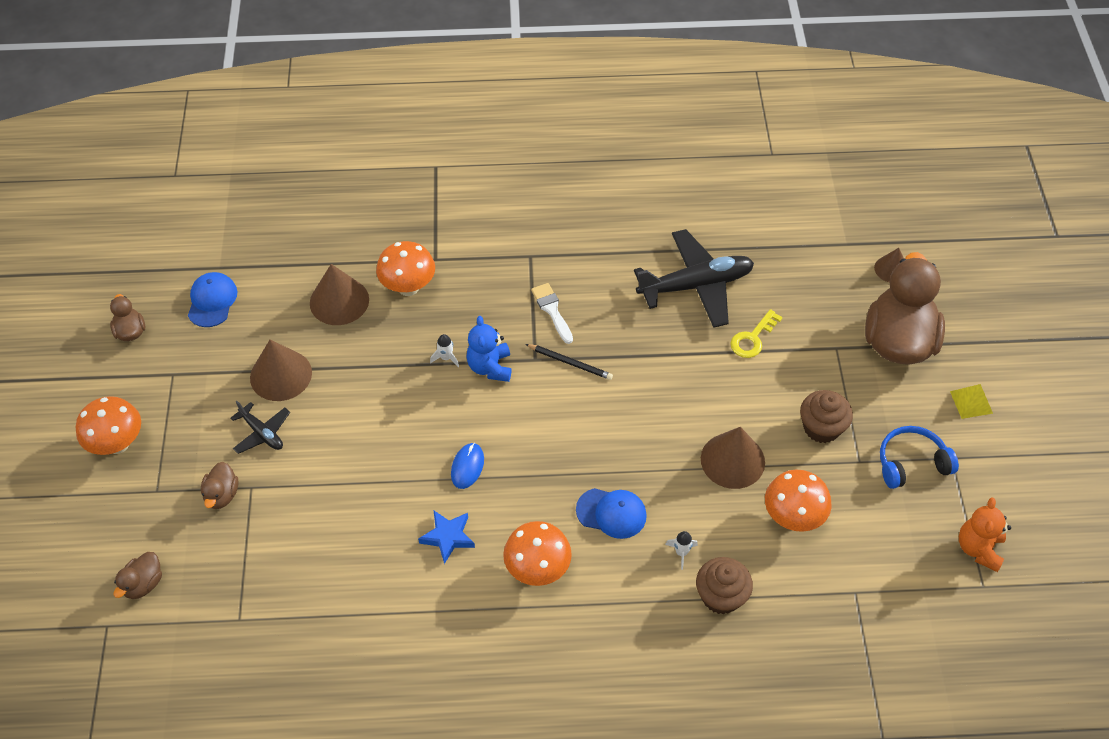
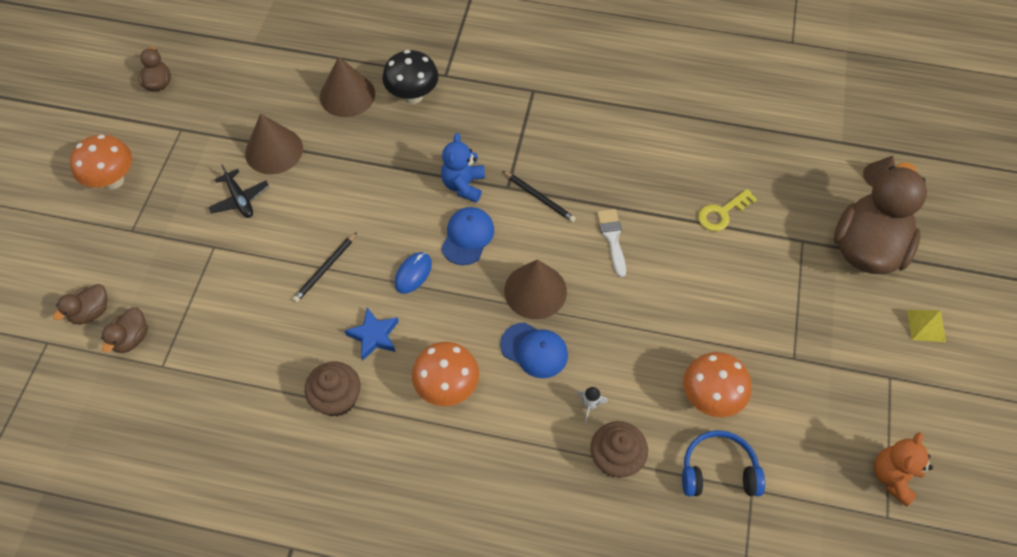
camera: 15 degrees right, 5 degrees up
(212, 301) = (237, 71): blue cap -> blue cap (467, 237)
(222, 495) = (186, 247): brown duck -> brown duck (131, 338)
(376, 483) = (325, 269): none -> black pencil
(408, 287) = (413, 96): orange mushroom -> black mushroom
(446, 358) = (426, 167): white rocket -> none
(552, 310) = (537, 145): white brush -> white brush (612, 238)
(696, 285) = (681, 151): black plane -> none
(732, 460) = (667, 327): brown cone -> brown cone (535, 291)
(821, 427) = (765, 315): brown cupcake -> brown cupcake (337, 398)
(911, 463) = (847, 372): blue headphones -> blue headphones (718, 471)

